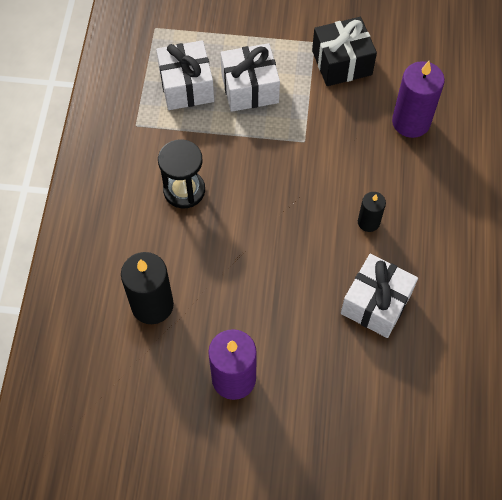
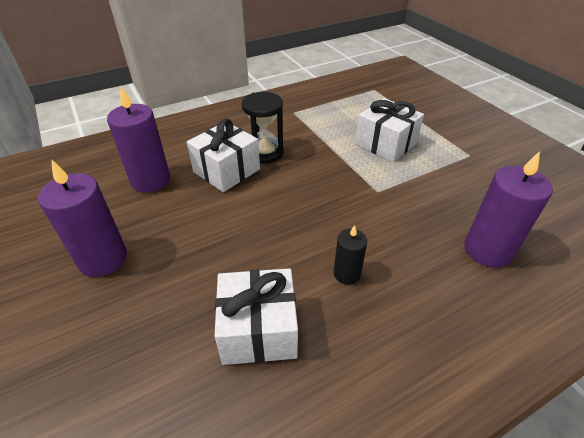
camera: 55 degrees right, 20 degrees down
(152, 305) = (150, 180): black candle -> purple candle
(186, 86) = (349, 118): white gift -> white gift (226, 170)
(342, 63) = (476, 178): black gift -> none

